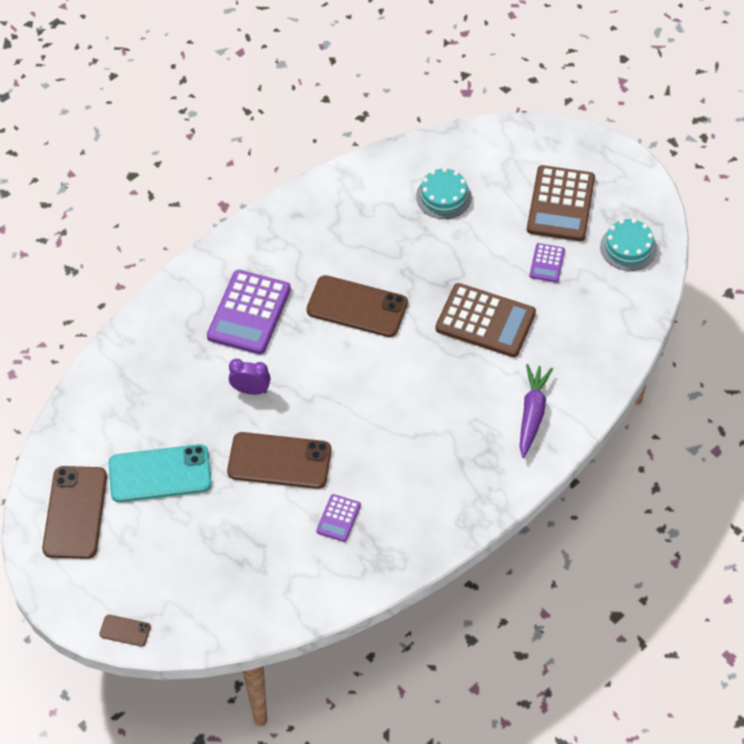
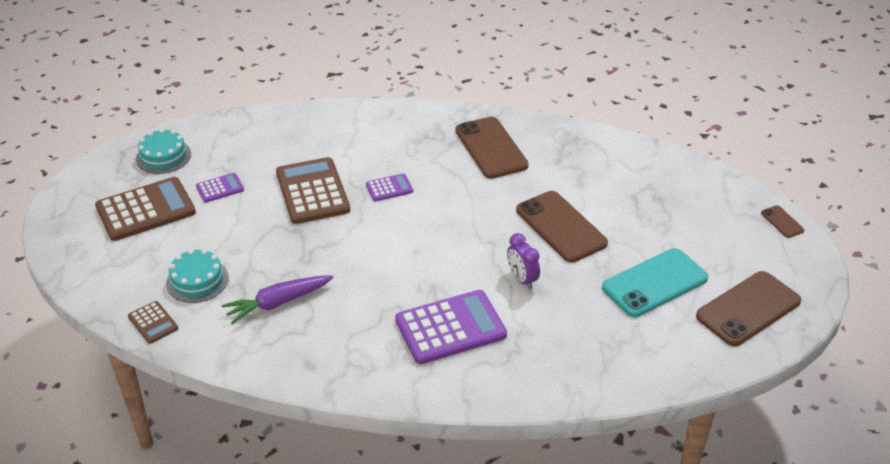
camera: 130 degrees left, 15 degrees down
(160, 474) = (655, 283): turquoise phone -> turquoise phone turned 75 degrees counterclockwise
(338, 518) = (566, 173): purple calculator -> purple calculator (389, 188)
(357, 307) = (373, 266): brown phone -> brown phone (491, 148)
(421, 153) = (153, 323): none -> brown calculator
(532, 414) = (373, 132): purple carrot -> purple carrot (278, 303)

